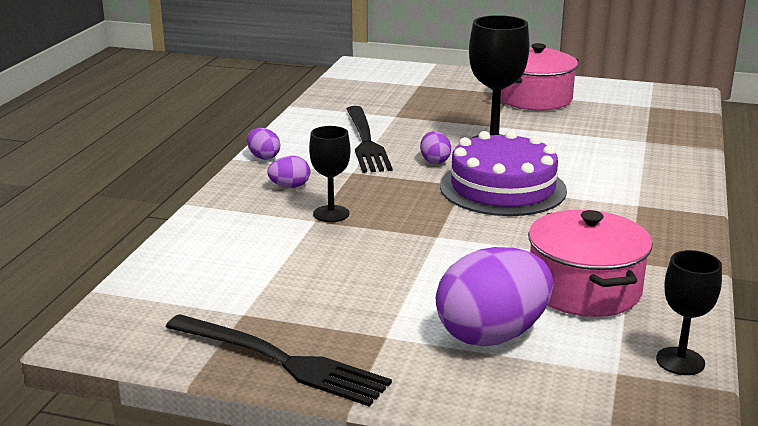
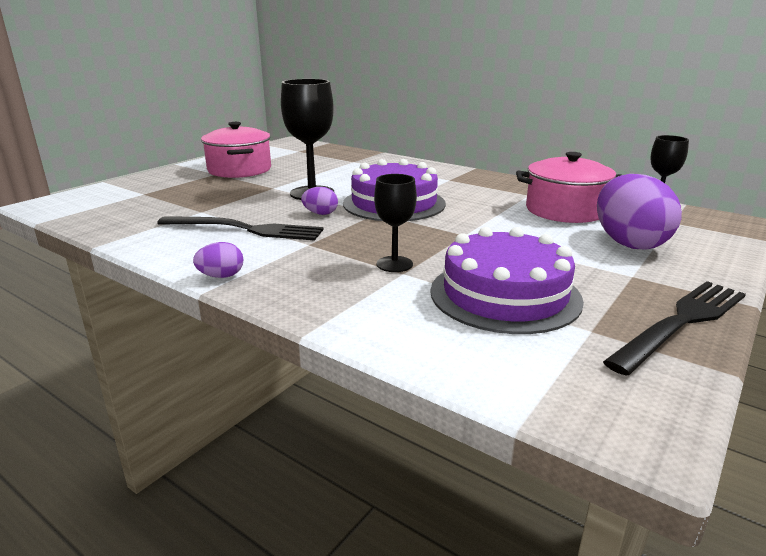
camera: 70 degrees left, 0 degrees up
(290, 186) = (314, 273): purple egg -> none
(294, 269) = (505, 295): none -> purple cake

